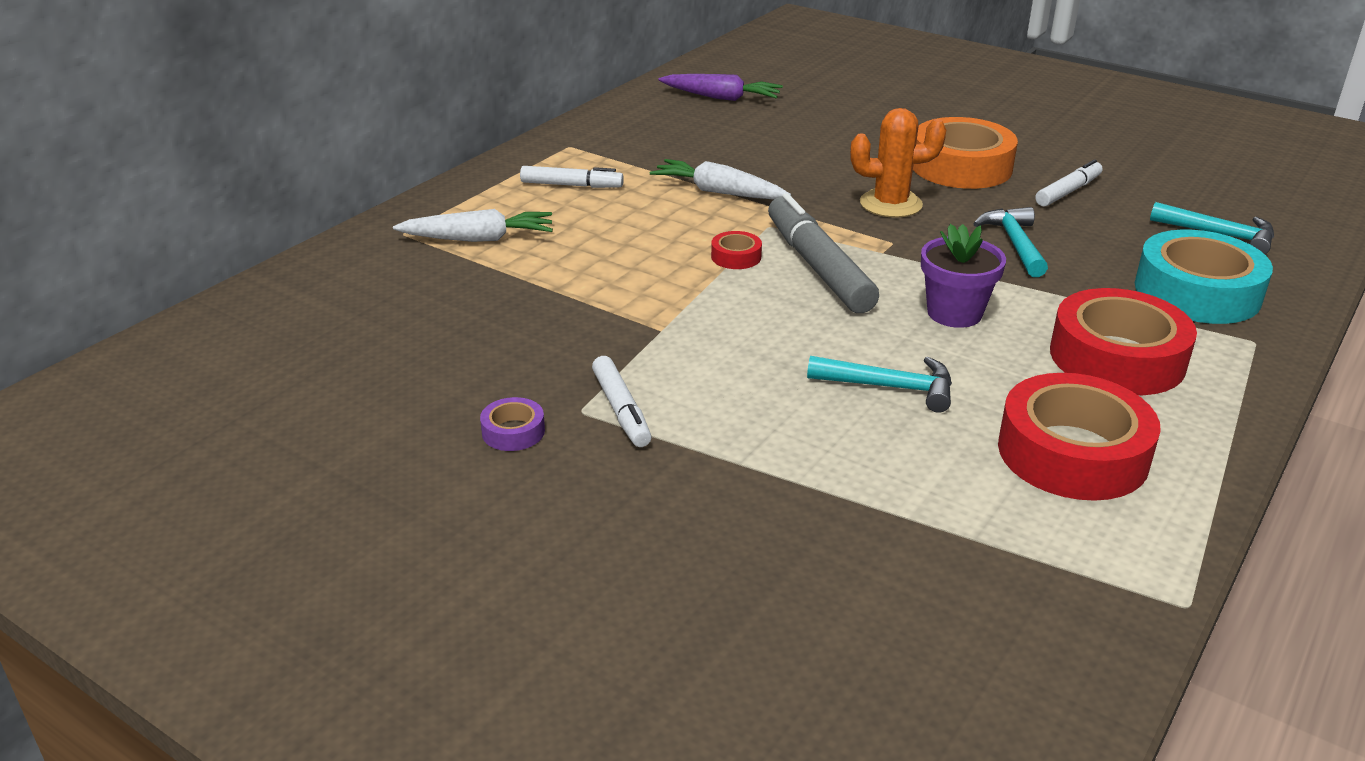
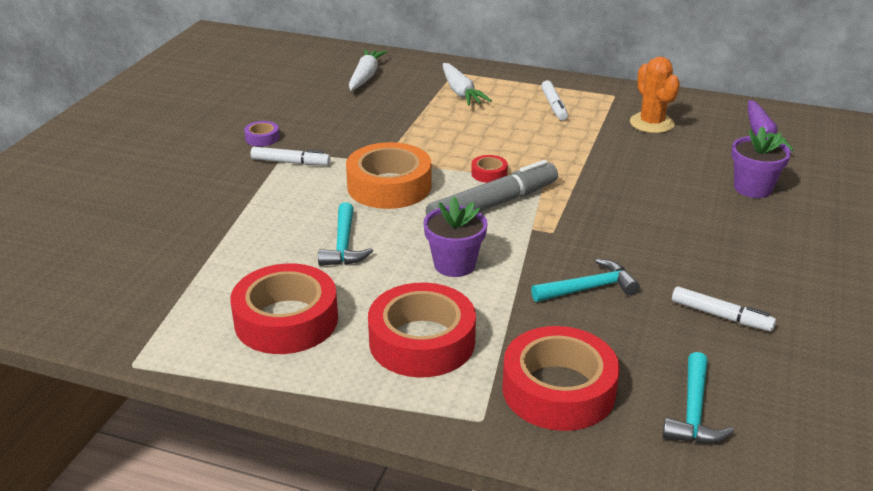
camera: 75 degrees right, 0 degrees up
(621, 410) = (290, 162): white marker -> white marker turned 135 degrees counterclockwise
(718, 192) = (584, 155): white carrot -> white carrot (365, 76)
(834, 126) = (752, 188): none -> purple flower pot
(890, 204) = (619, 226): orange cactus -> orange cactus (651, 123)
(961, 167) = (725, 255): orange tape -> orange tape (389, 186)
(1197, 292) = (558, 390): turquoise tape -> red tape

